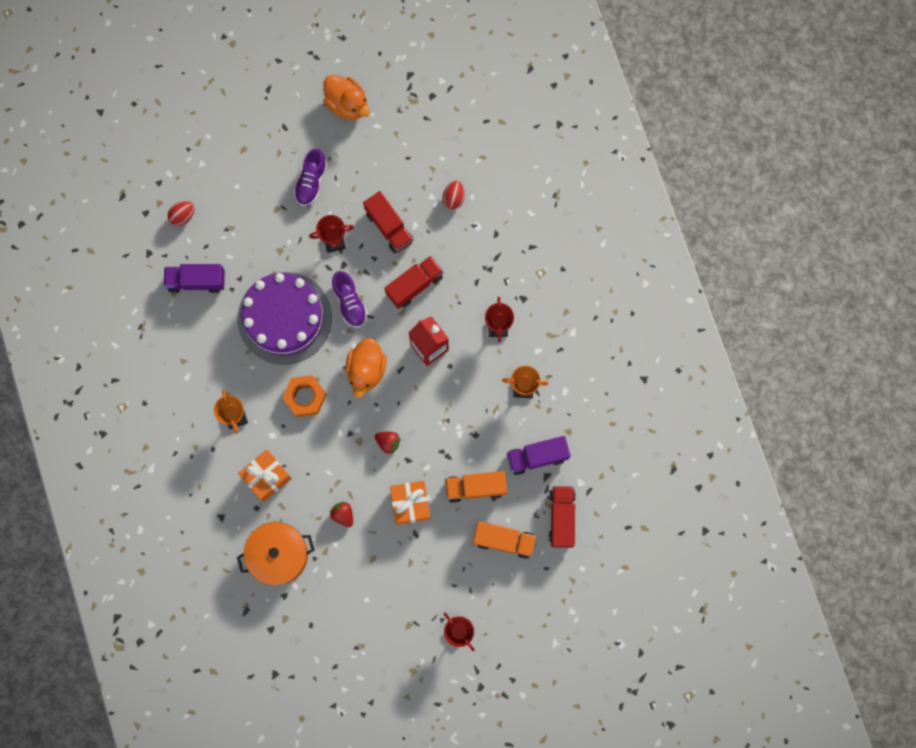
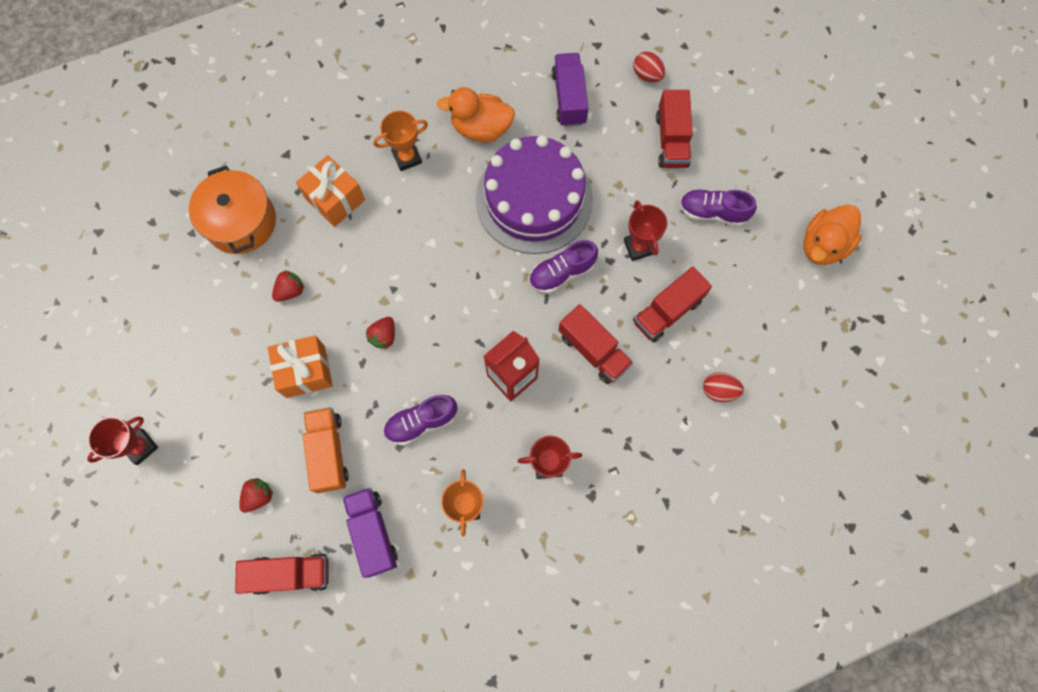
camera: 85 degrees right, 5 degrees down
(245, 205) = (671, 140): none -> red truck
(305, 397) = (436, 232): orange nut -> none
(366, 370) = (475, 301): orange duck -> orange duck (481, 128)
(458, 417) = (421, 422): none -> purple shoe
(504, 540) = (259, 496): orange truck -> red strawberry

